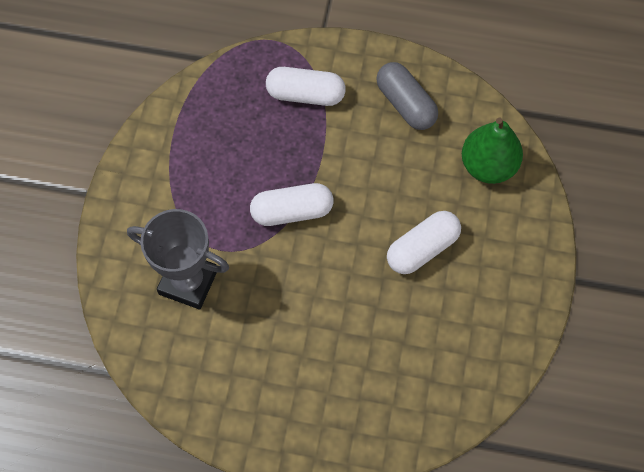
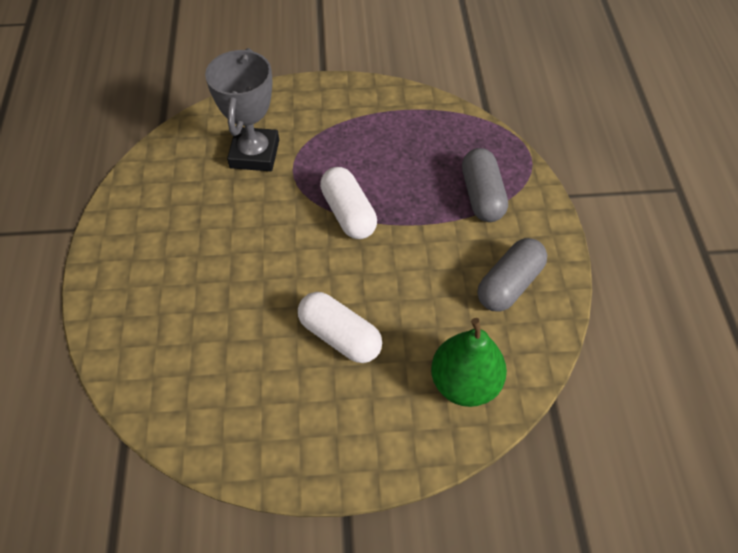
camera: 75 degrees right, 10 degrees down
(305, 94) = (481, 195): white capsule -> grey capsule

